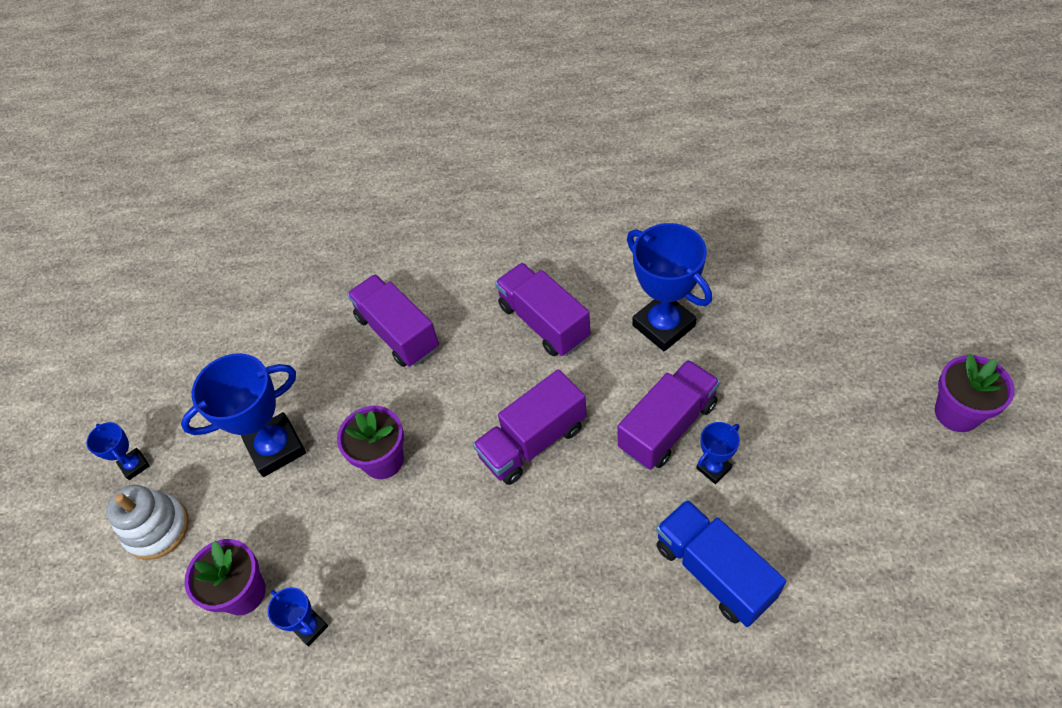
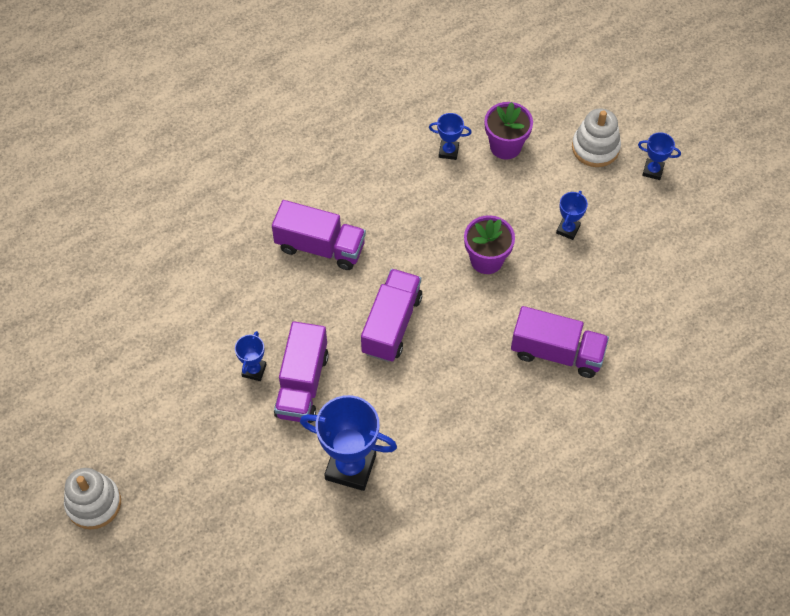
camera: 140 degrees right, 5 degrees up
(276, 448) = (568, 229): blue trophy -> blue trophy, size x0.50
(544, 322) = (448, 421): purple truck -> purple truck (320, 247)
(714, 571) = (222, 304): blue truck -> none
(957, 413) = (93, 503): purple flower pot -> white stacking toy

